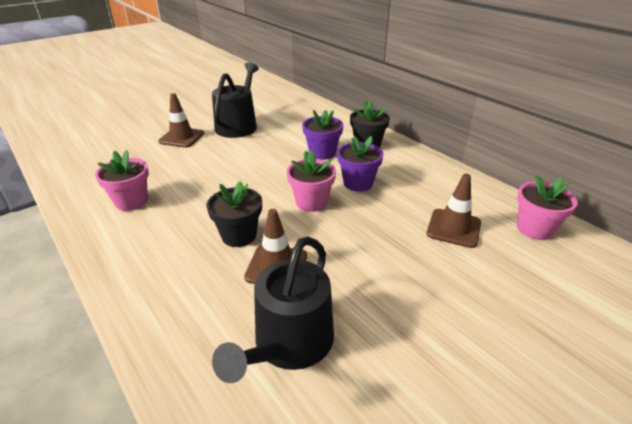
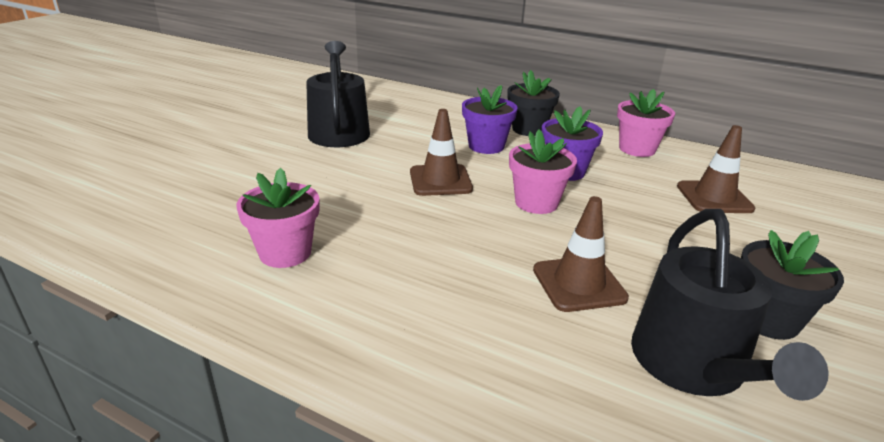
camera: 25 degrees left, 5 degrees down
(181, 137) = (271, 157): brown traffic cone -> brown traffic cone (440, 180)
(239, 235) = (491, 260): black flower pot -> black flower pot (767, 319)
(534, 229) = (783, 182): pink flower pot -> pink flower pot (637, 149)

